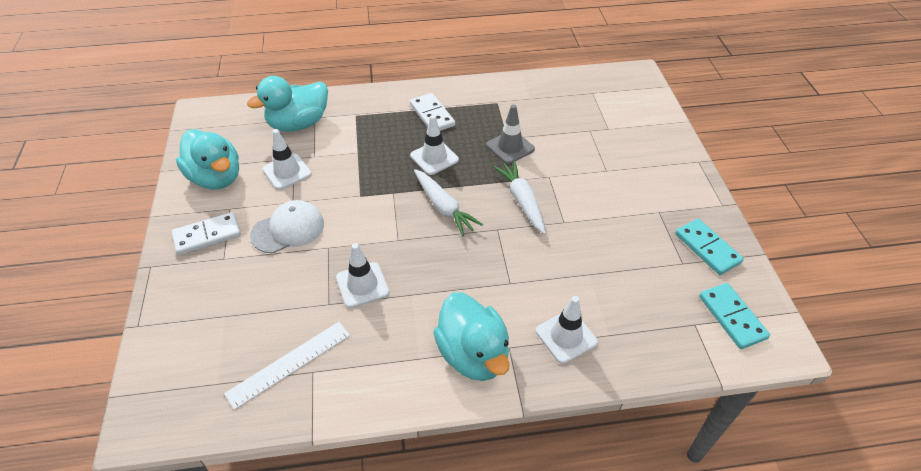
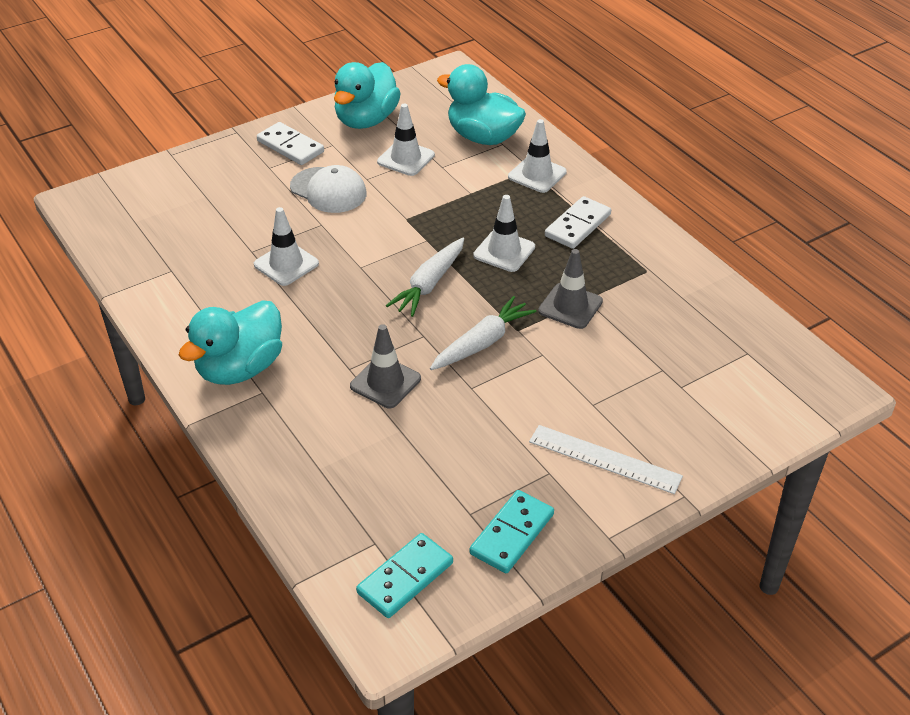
camera: 65 degrees right, 5 degrees down
(289, 364) = (173, 253): white ruler -> white ruler (604, 459)
(536, 266) = (385, 382): none -> grey traffic cone
(566, 336) = (298, 433): white traffic cone -> white traffic cone (537, 174)

